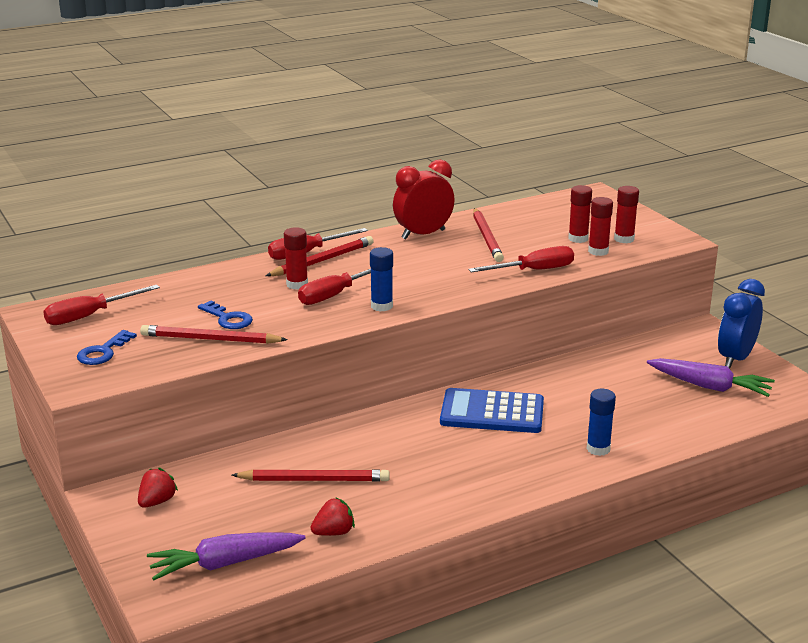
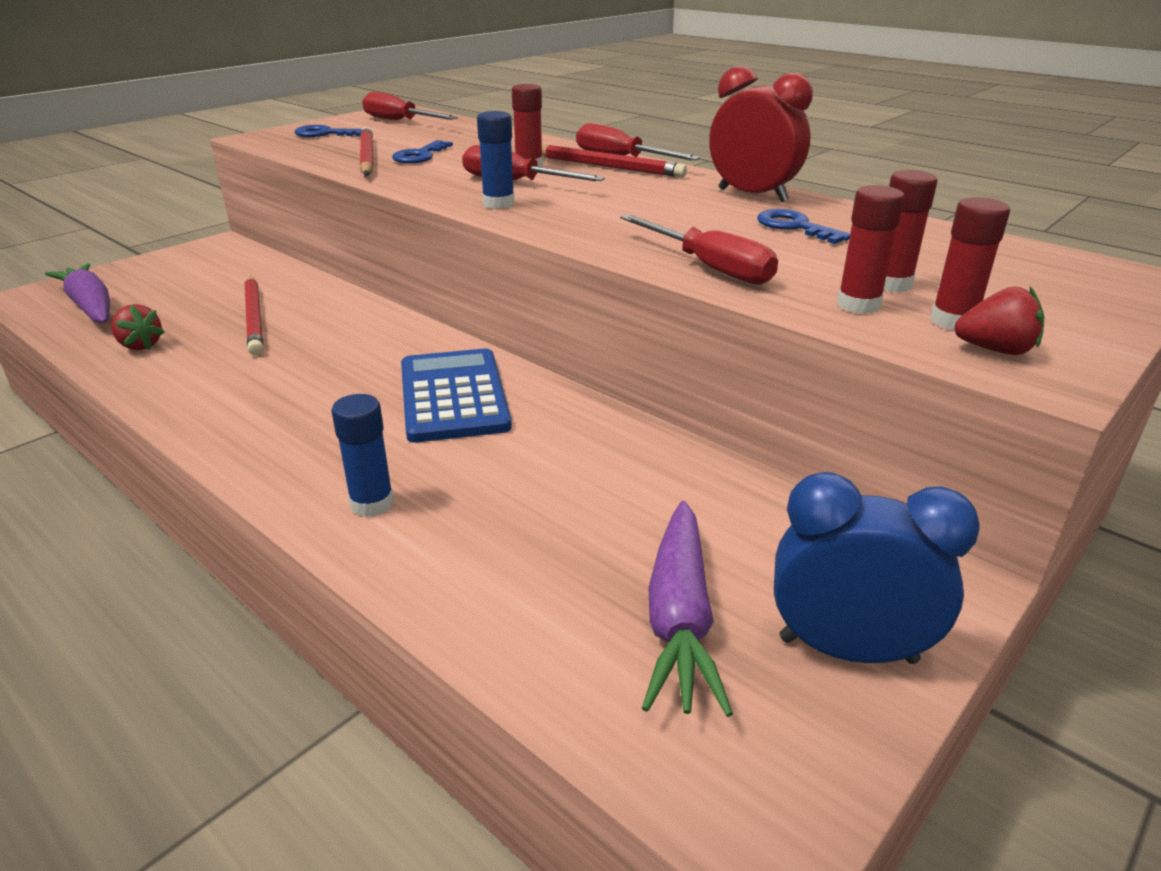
camera: 70 degrees right, 5 degrees up
(157, 502) = (209, 261): red strawberry -> red strawberry (995, 350)
(486, 237) = (795, 227): red pencil -> blue key

